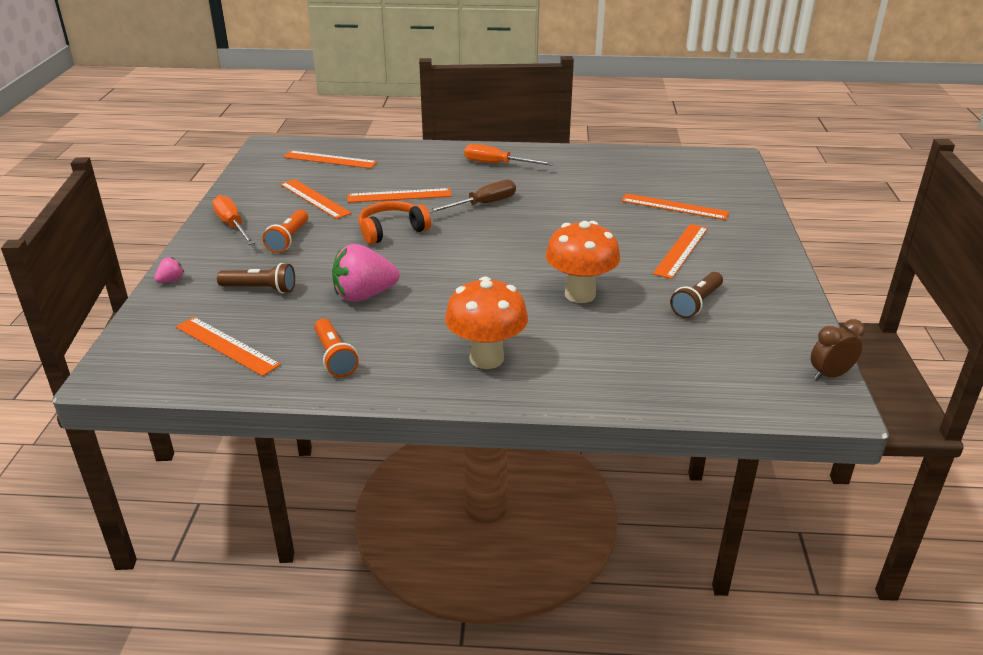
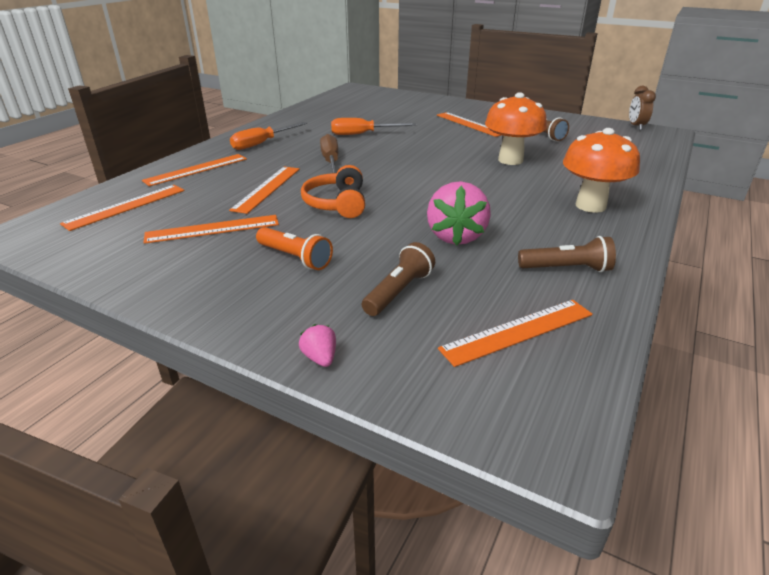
camera: 65 degrees left, 0 degrees up
(232, 225) = (212, 290): orange screwdriver -> orange screwdriver (363, 134)
(334, 357) = (566, 269): orange flashlight -> brown flashlight
(674, 207) = (406, 113): orange ruler -> orange ruler (196, 169)

